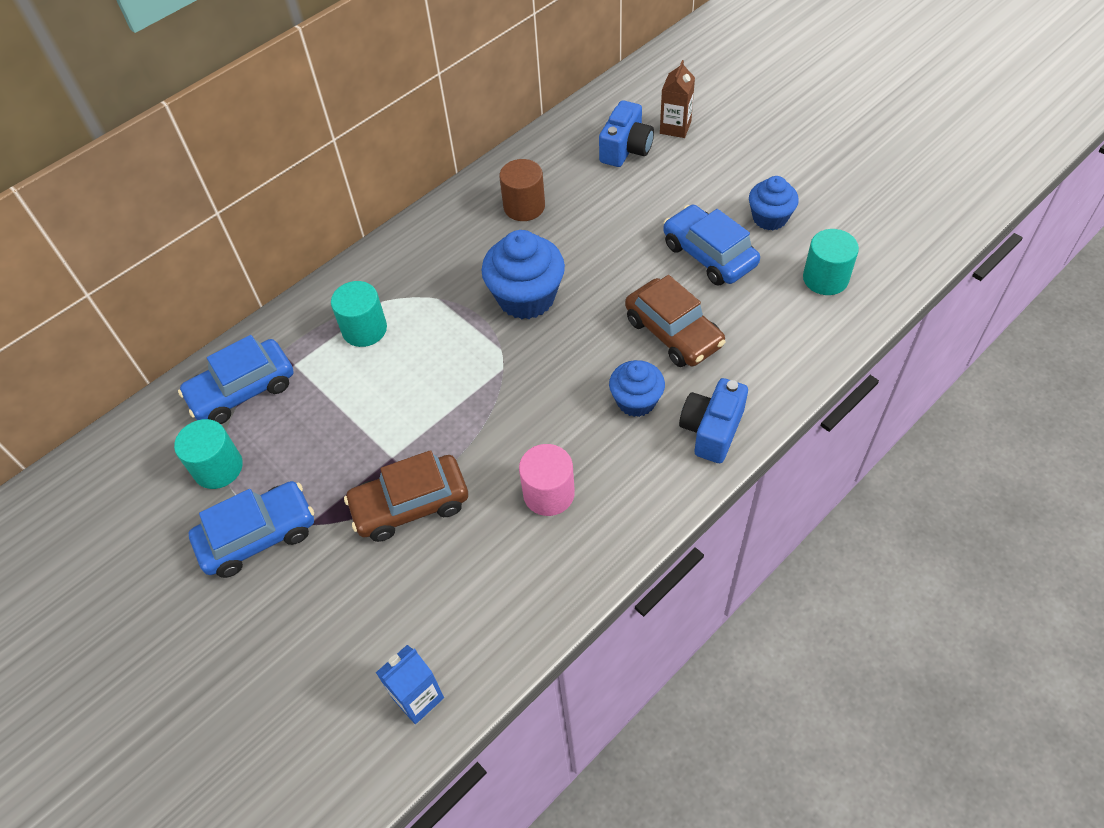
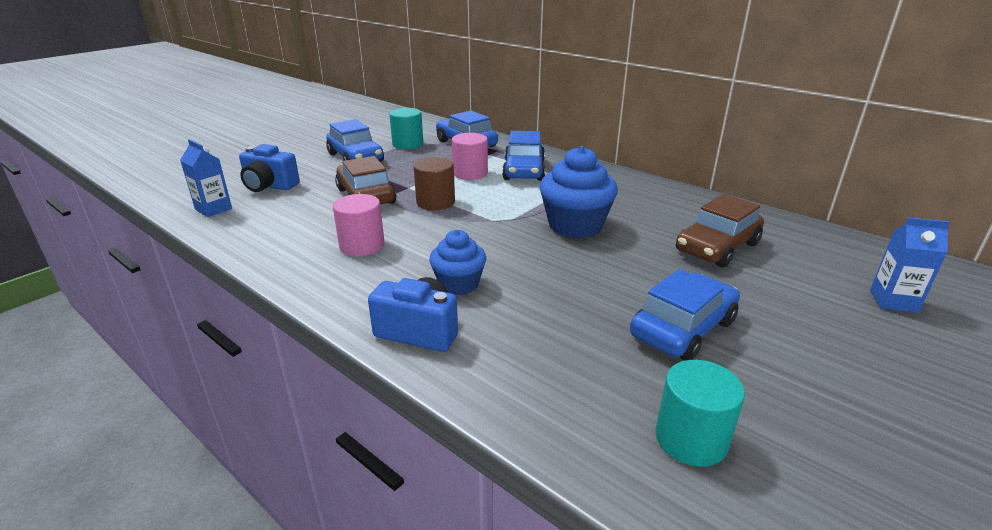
camera: 80 degrees right, 25 degrees down
(360, 387) = (470, 173): none -> pink cylinder
(364, 329) = (524, 170): turquoise cylinder -> blue car
(524, 206) = (688, 219): brown cylinder -> brown cylinder (435, 202)
(626, 149) = (819, 268): blue camera -> blue camera (269, 186)
(673, 332) = (552, 304): brown car -> brown car (717, 247)
(675, 127) = (893, 301): brown carton -> blue carton
(769, 218) = (783, 382): blue cupcake -> none

